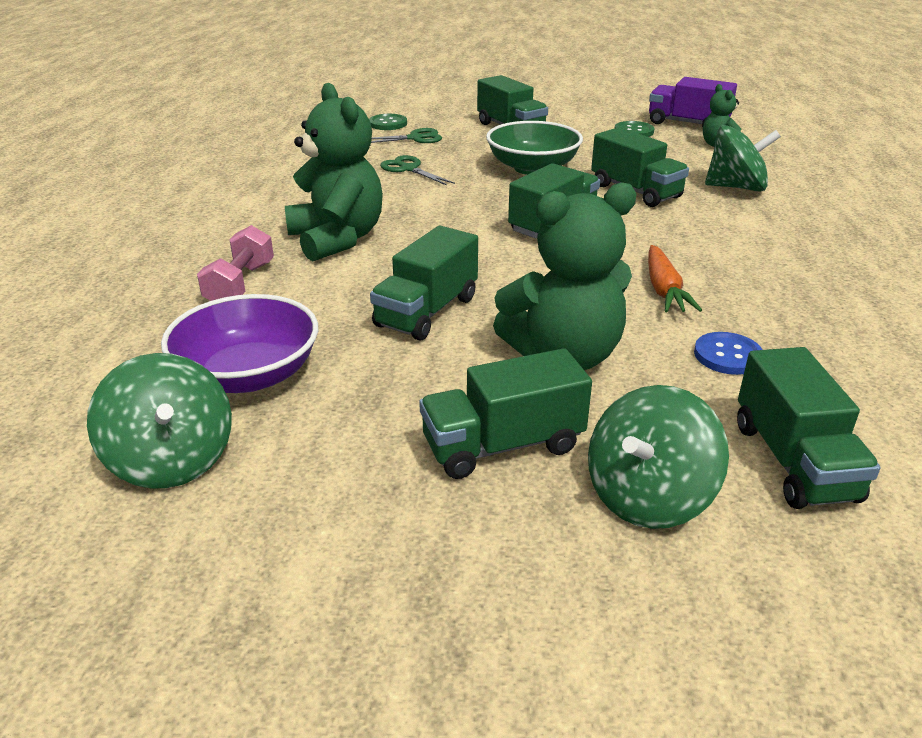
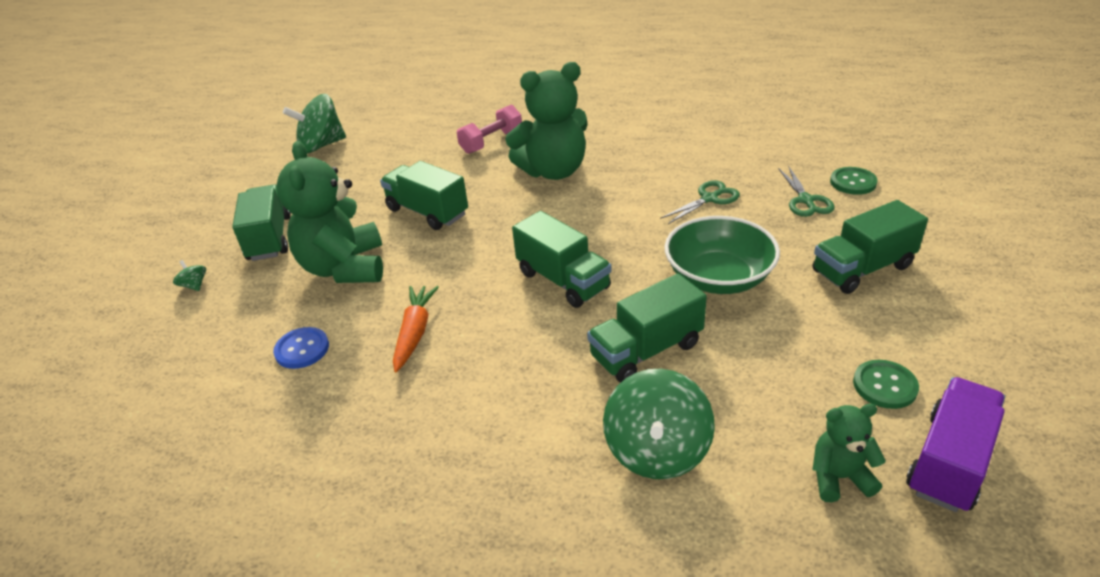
camera: 100 degrees right, 5 degrees up
(240, 284) = (491, 142): pink dumbbell -> pink dumbbell turned 60 degrees counterclockwise
(248, 375) = (383, 156): purple bowl -> none
(648, 497) = (194, 285): green spinning top -> green spinning top, size x0.42
(664, 289) = (415, 333): orange carrot -> orange carrot turned 90 degrees clockwise
(793, 461) = (177, 352): green truck -> none

